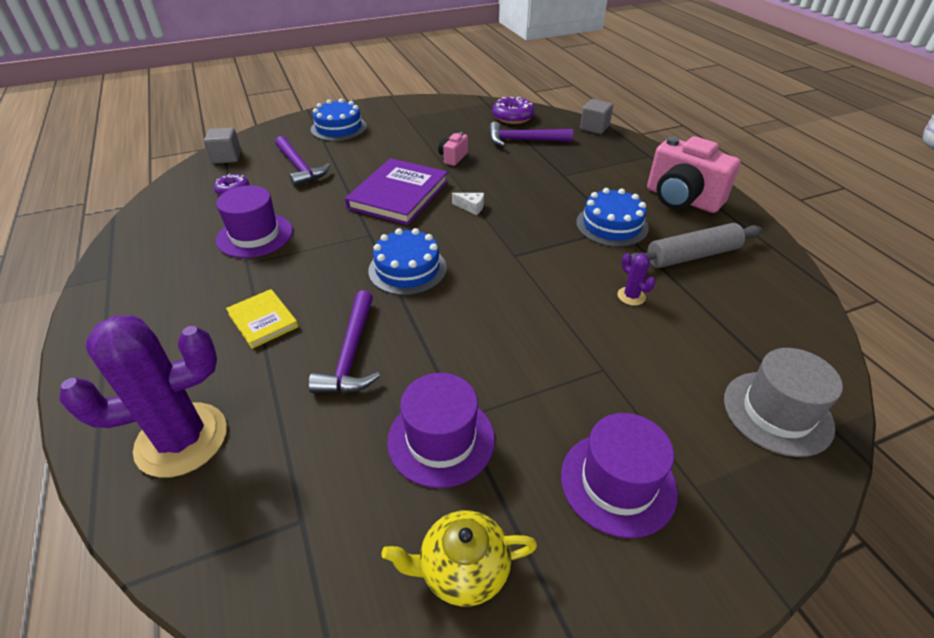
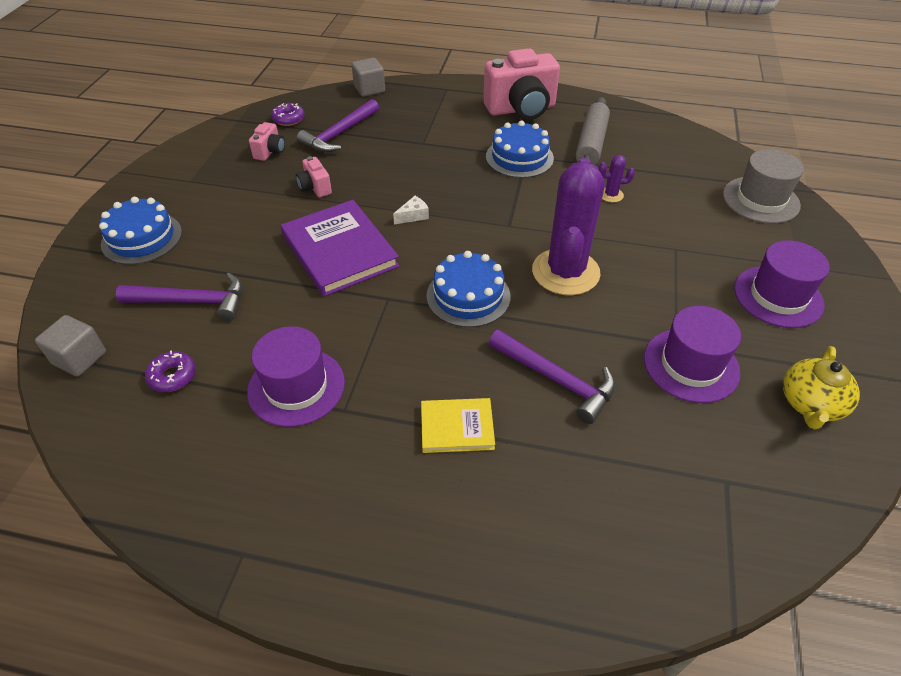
camera: 55 degrees left, 5 degrees up
(182, 439) = (585, 543): purple cactus -> purple cactus (565, 272)
(469, 127) = (270, 151): none -> pink camera
(513, 117) = (288, 119): purple donut -> purple donut, size x0.65

